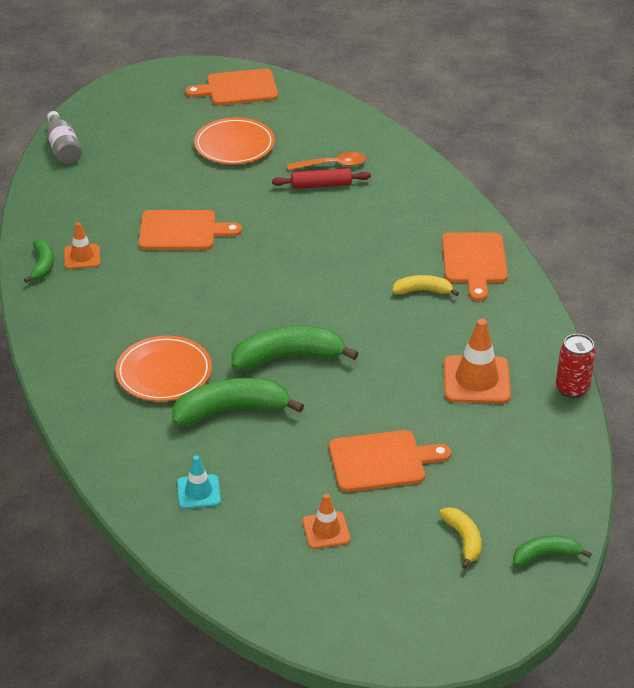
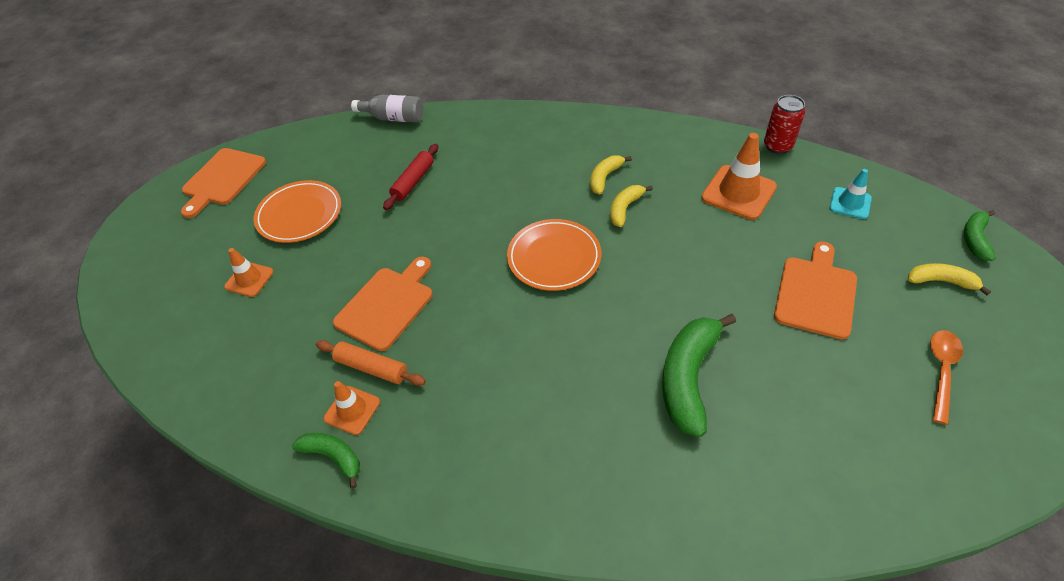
camera: 55 degrees left, 10 degrees up
(63, 148) = (156, 351): grey bottle -> grey bottle (393, 118)
(122, 249) = (371, 368): none -> orange rolling pin
(164, 373) = (596, 412): orange plate -> orange plate (554, 257)
(198, 492) = (803, 460): turquoise traffic cone -> turquoise traffic cone (850, 203)
(288, 357) = (635, 301): green banana -> none
(326, 530) = (899, 374): orange traffic cone -> orange traffic cone (249, 279)
(332, 165) = (393, 164): orange spoon -> orange spoon (941, 371)
(392, 316) = (625, 209): none -> yellow banana
(474, 261) = (590, 135): orange cutting board -> none

